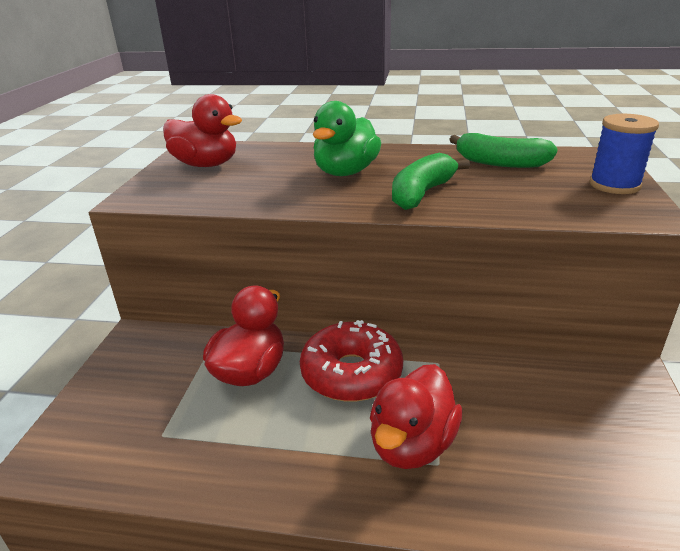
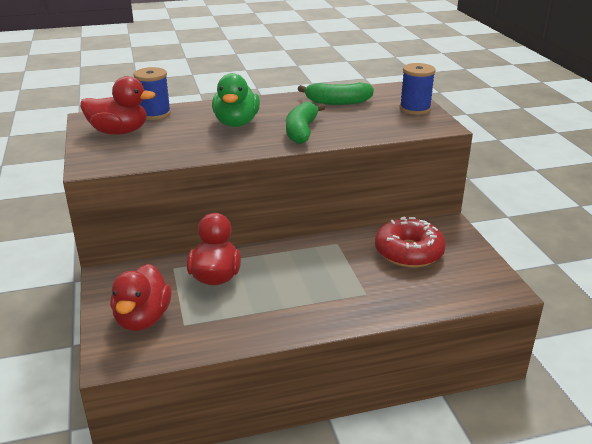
camera: 25 degrees left, 0 degrees up
(263, 150) = (155, 114): none -> blue spool
(351, 373) = (285, 262): red donut -> red donut (408, 252)
(412, 444) = (346, 288): red duck -> red duck (143, 319)

